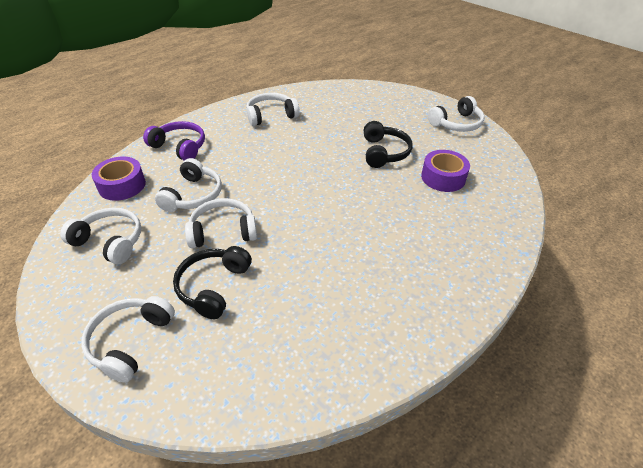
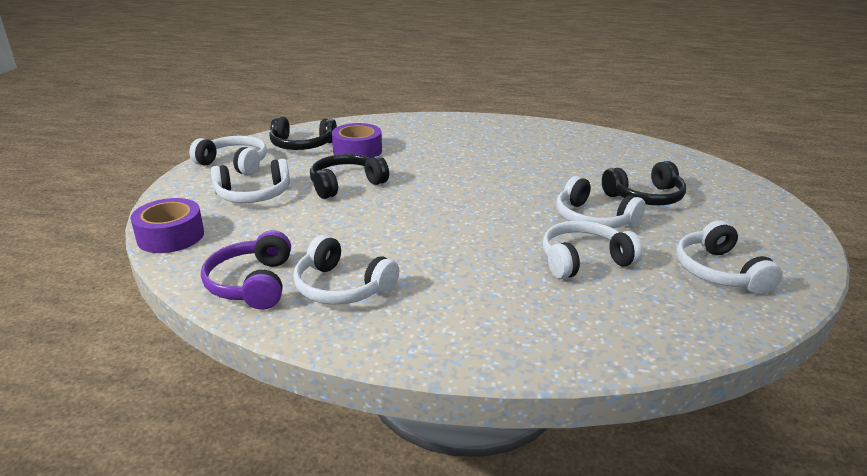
camera: 125 degrees left, 15 degrees down
(122, 185) = (661, 324): purple tape -> purple tape (171, 236)
(130, 341) = (740, 205): white headphones -> white headphones (253, 195)
(179, 147) = (525, 327): purple headphones -> purple headphones (252, 284)
(475, 157) = (302, 145): none -> black headphones

